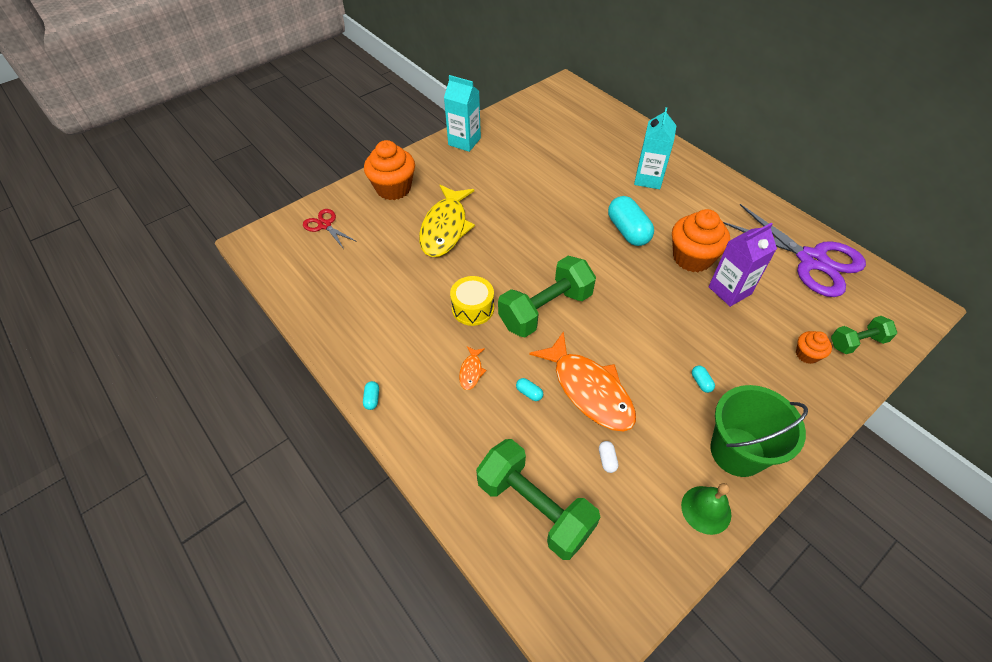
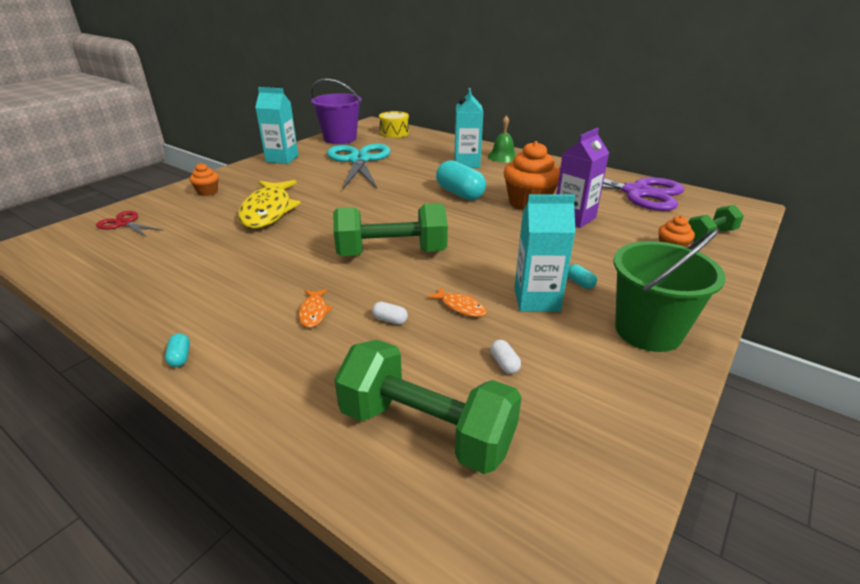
camera: 15 degrees left, 20 degrees down
(393, 188) = (207, 192): orange cupcake -> orange cupcake, size x0.51
(473, 308) = (307, 262): yellow drum -> yellow drum (394, 133)
(526, 112) = (340, 139): none -> purple bucket
(529, 393) = (390, 320): turquoise capsule -> white capsule
(539, 156) = (359, 160): none -> turquoise scissors
(545, 310) = (391, 253): green dumbbell -> green dumbbell turned 45 degrees clockwise
(589, 390) = (460, 307): orange fish -> orange fish, size x0.42
(655, 395) = (536, 299): none -> turquoise carton
(706, 509) = (643, 389): green bell -> green bell (502, 157)

